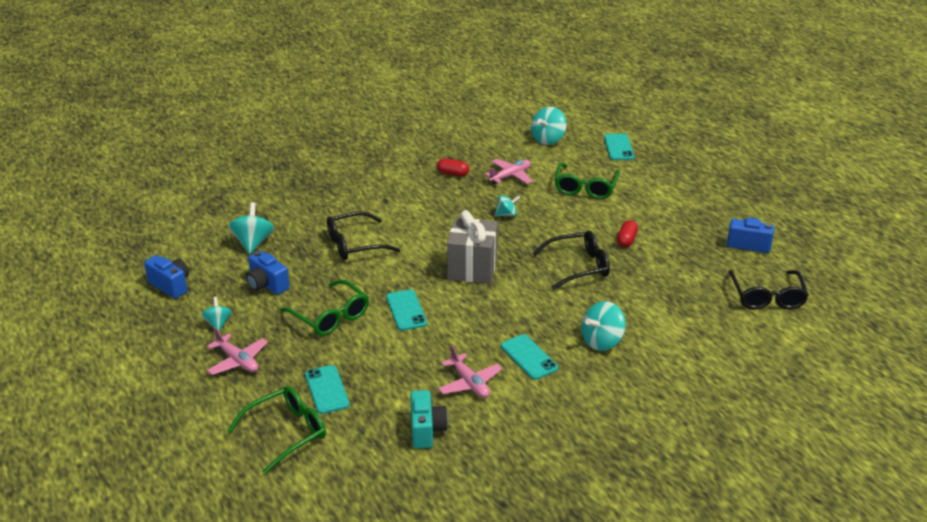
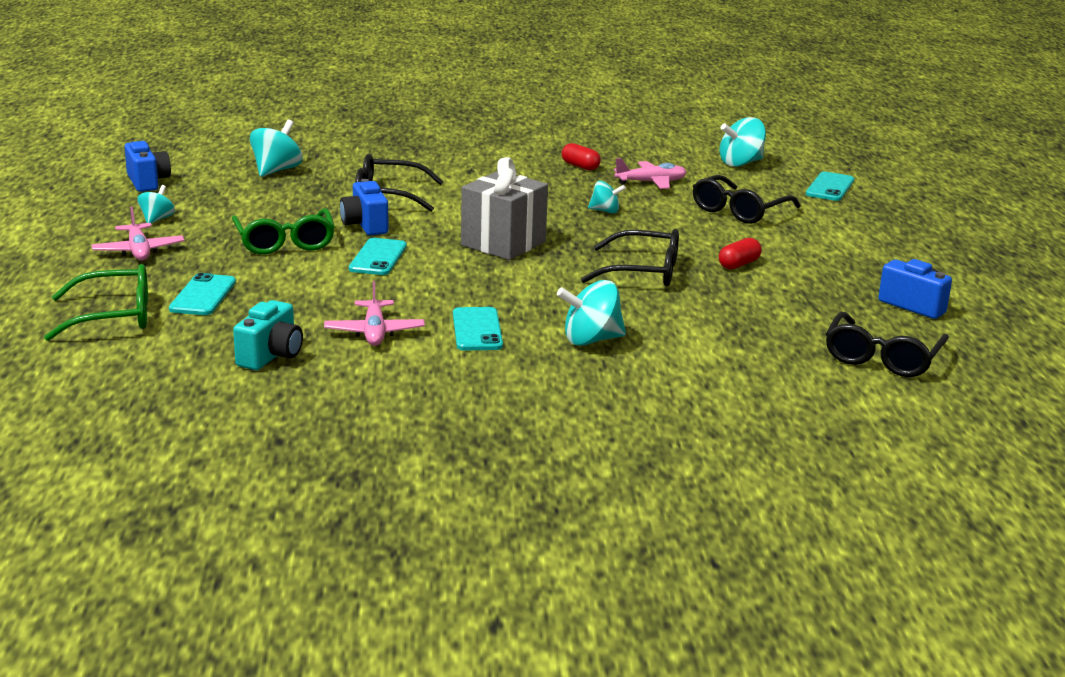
camera: 25 degrees right, 10 degrees down
(267, 285) = (248, 204): blue camera -> blue camera (365, 225)
(585, 187) = (740, 210): green glasses -> black glasses

